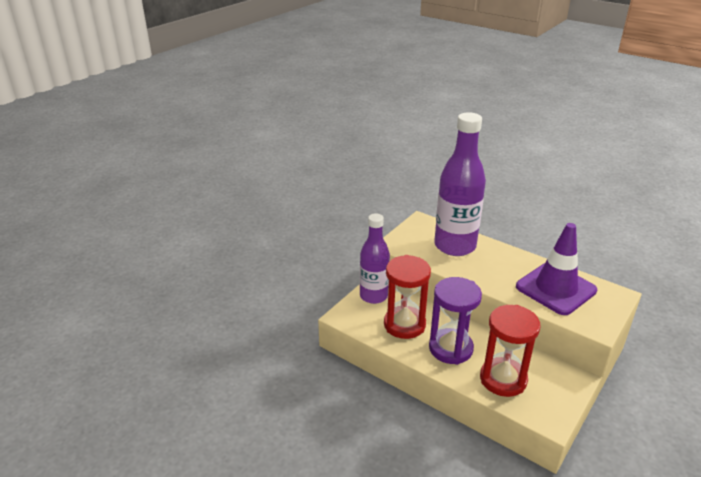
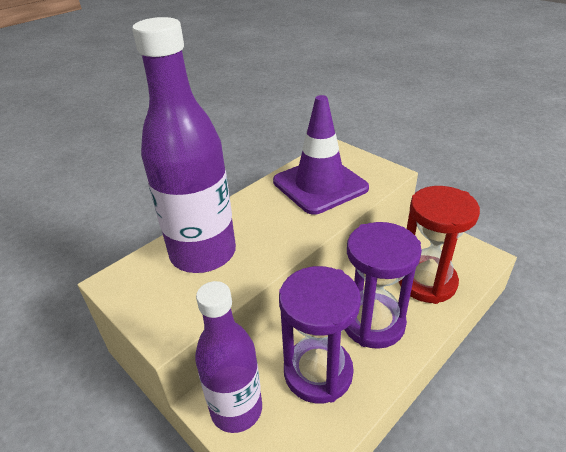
camera: 80 degrees left, 5 degrees up
(404, 324) = (318, 372): red hourglass -> purple hourglass

